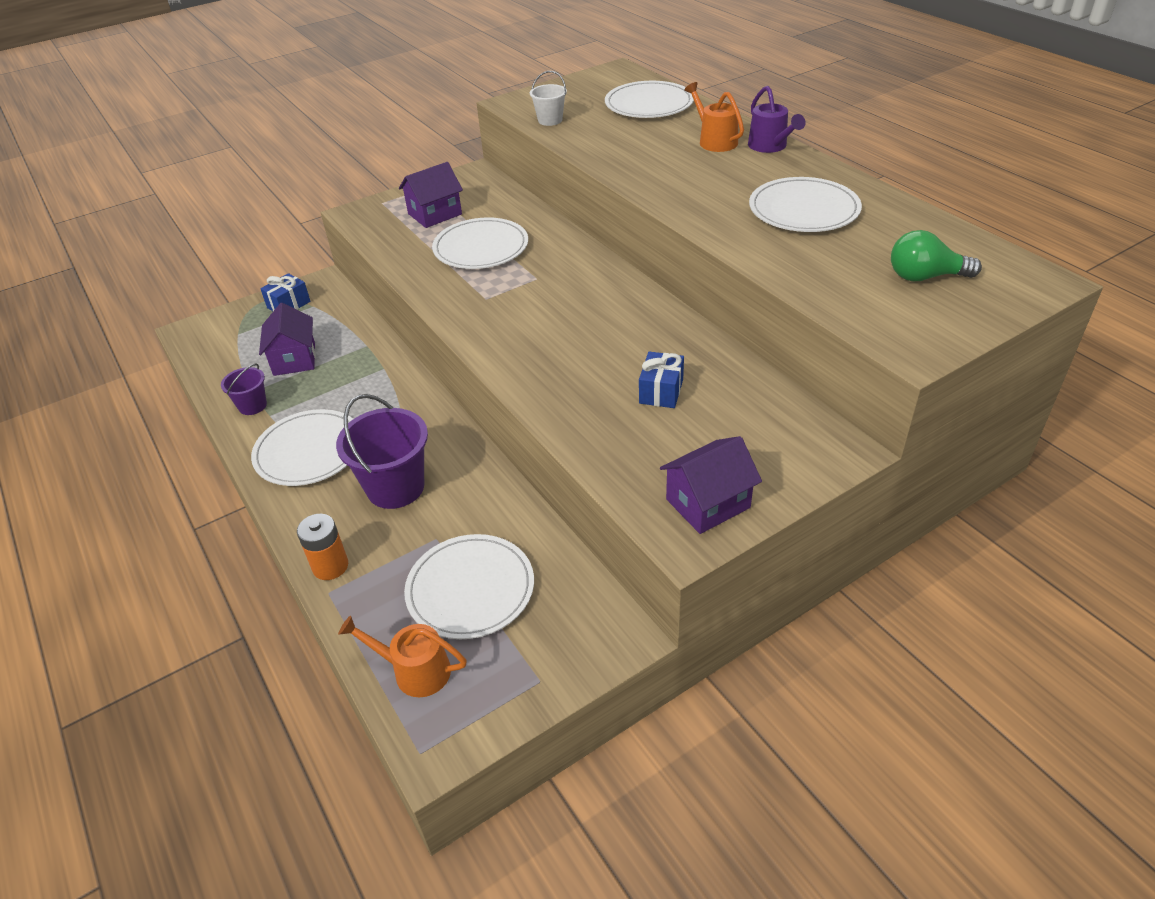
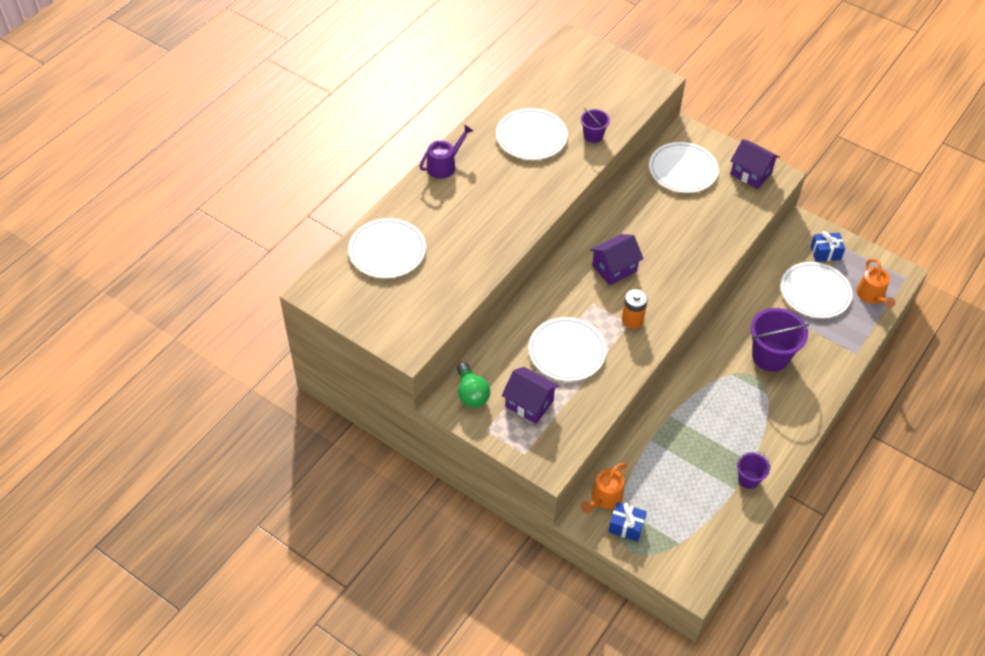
camera: 115 degrees left, 10 degrees up
(294, 359) = (689, 481): purple house -> purple house (614, 268)
(309, 451) = (768, 419): white plate -> white plate (683, 170)
(330, 566) = (840, 360): orange battery -> orange battery (632, 320)
(550, 120) = (438, 308): white bucket -> none
(661, 391) = (678, 209): blue gift -> blue gift (825, 253)
(714, 141) = (445, 197): orange watering can -> orange watering can (604, 498)
(788, 258) = (593, 136): none -> purple bucket
(925, 277) = (587, 81): green light bulb -> green light bulb (471, 393)

